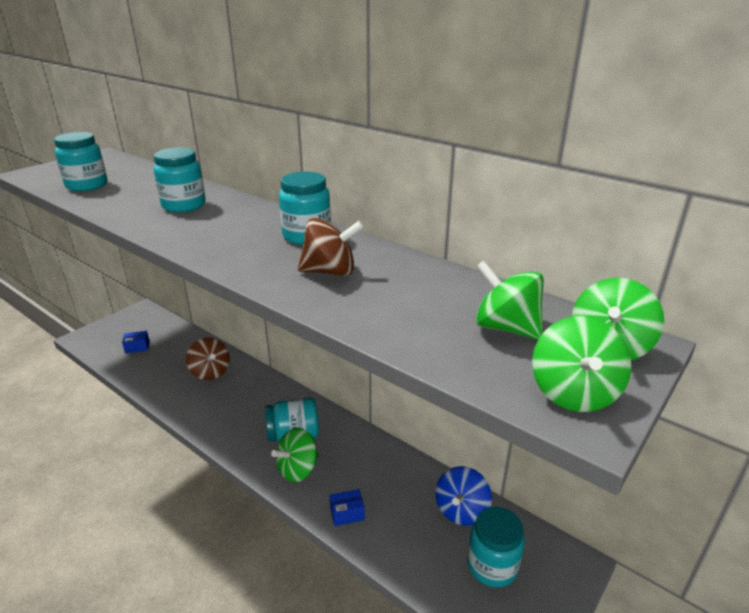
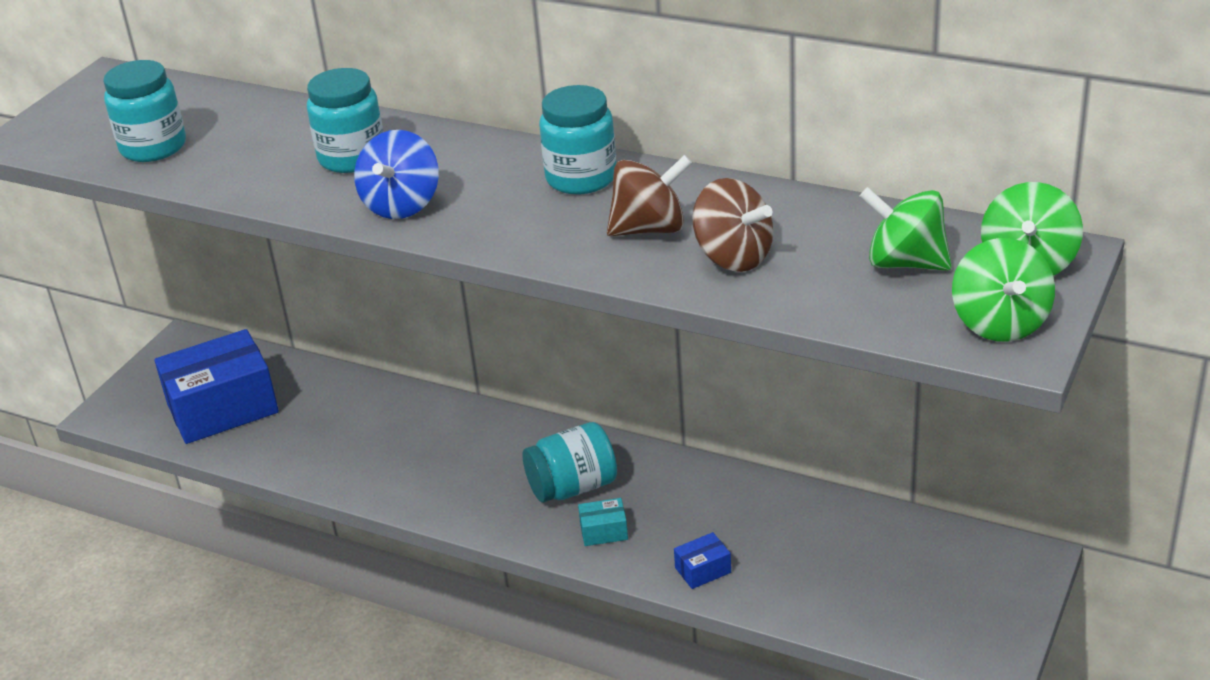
camera: 10 degrees left, 5 degrees up
(137, 347) = (222, 408): blue box -> blue box, size x2.45
(210, 372) = (380, 423): brown spinning top -> brown spinning top (733, 257)
(298, 469) = (604, 531): green spinning top -> turquoise box
(461, 510) = (862, 531): blue spinning top -> blue spinning top (402, 205)
(492, 566) = (923, 586): turquoise jar -> none

